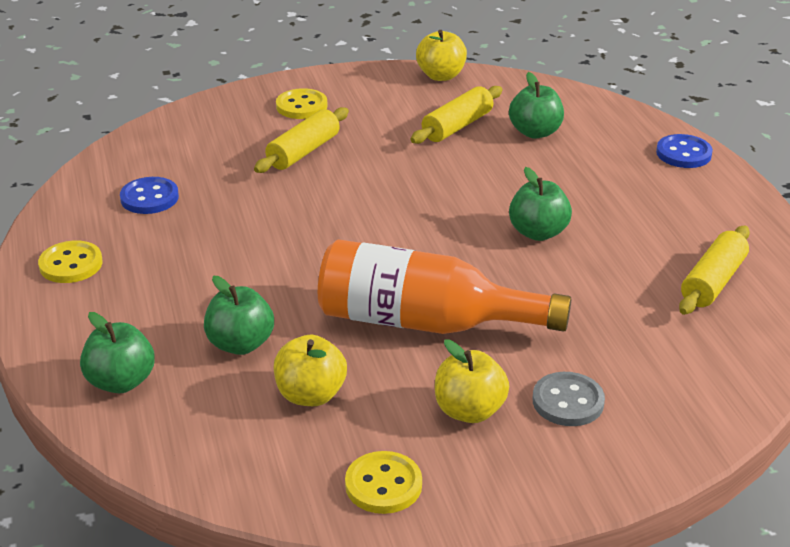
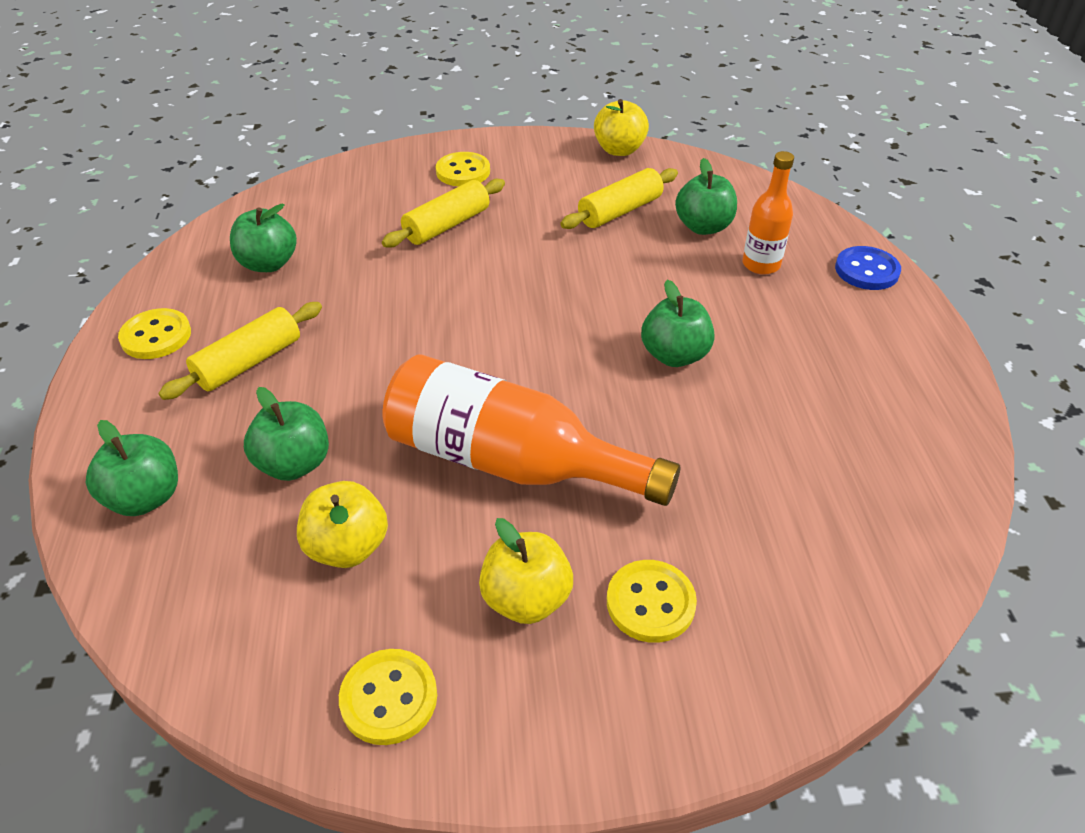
camera: 10 degrees right, 10 degrees up
(149, 198) = (268, 264): blue button -> green apple
(568, 401) = (650, 603): grey button -> yellow button
(593, 157) = (761, 264): none -> orange bottle
(713, 282) = (868, 449): yellow rolling pin -> yellow rolling pin (249, 362)

